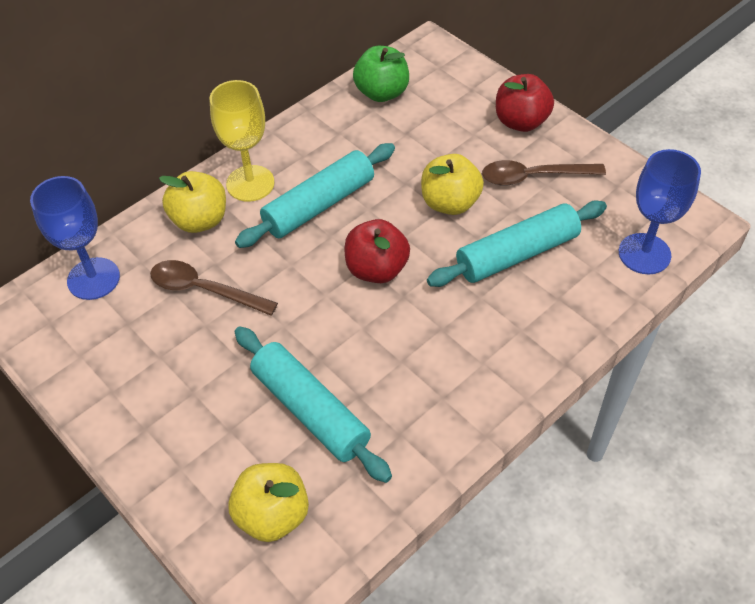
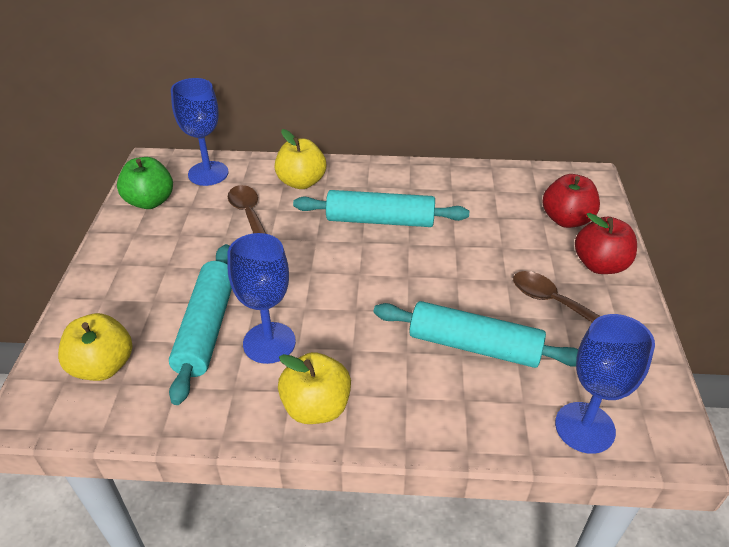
camera: 45 degrees right, 10 degrees down
(250, 183) = (357, 182): yellow goblet -> none
(376, 269) = (362, 281): red apple -> red apple (566, 219)
(376, 377) = (269, 343): none -> blue goblet
(382, 93) = (514, 184): green apple -> green apple (150, 201)
(450, 203) = (469, 278): yellow apple -> yellow apple (316, 407)

